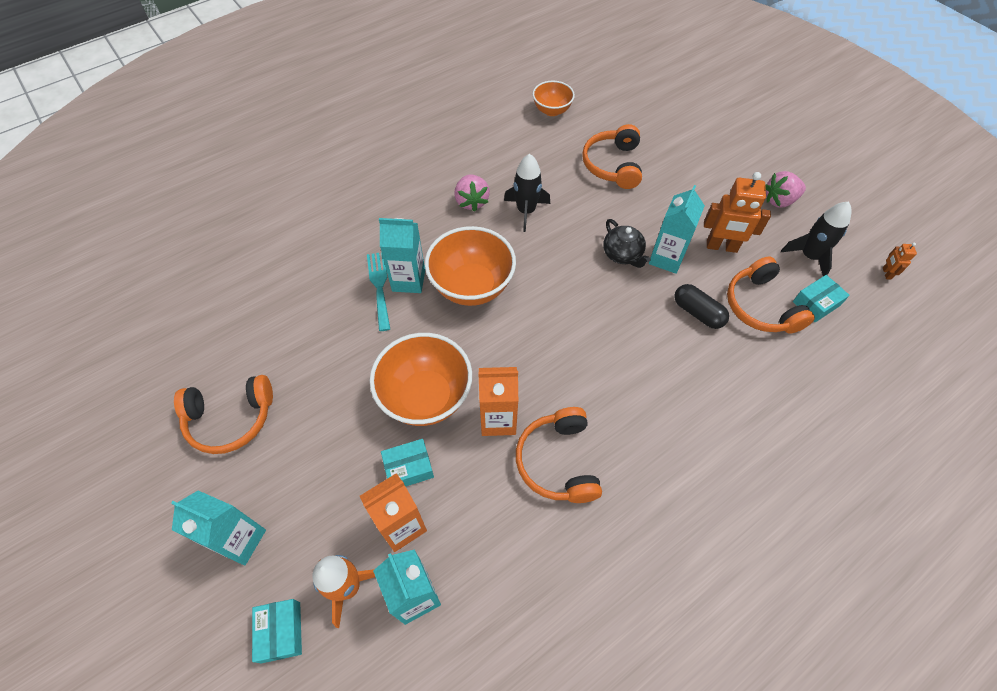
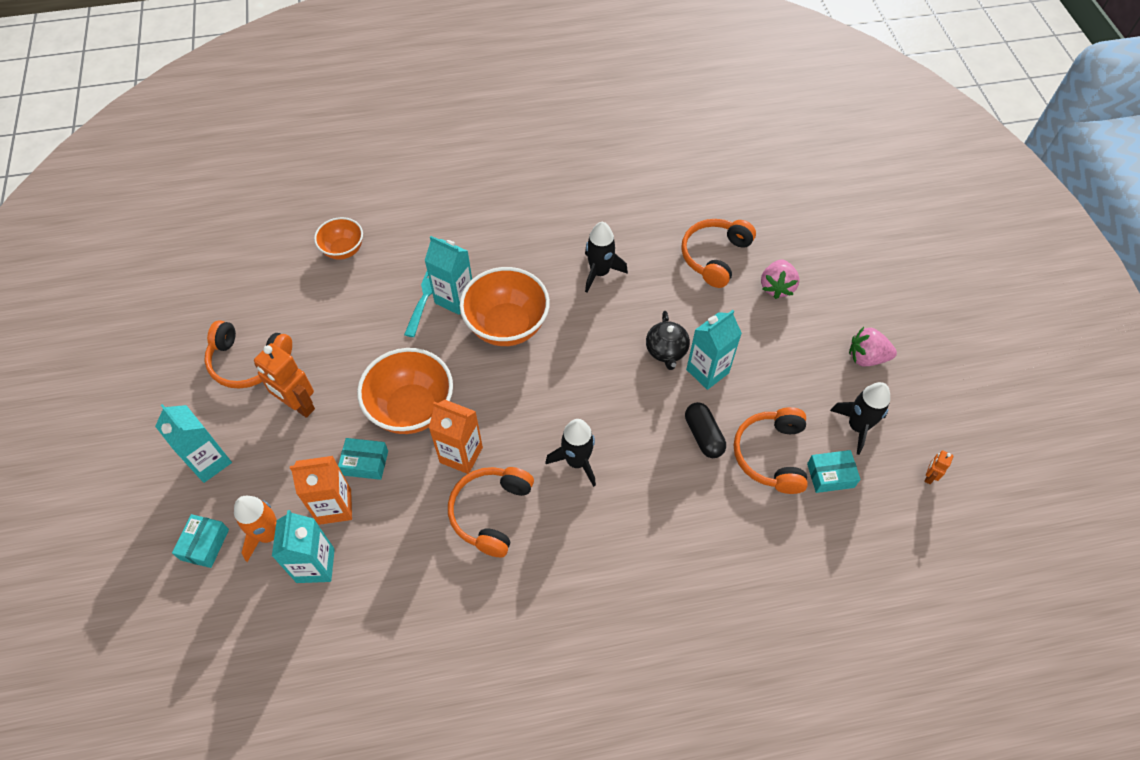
camera: 25 degrees right, 0 degrees up
(471, 201) = (554, 244): pink strawberry -> pink strawberry (776, 287)
(552, 110) = (688, 176): orange bowl -> orange bowl (343, 250)
(606, 380) = (577, 461): none -> black rocket
(721, 247) = (771, 381): orange robot -> orange robot (298, 405)

